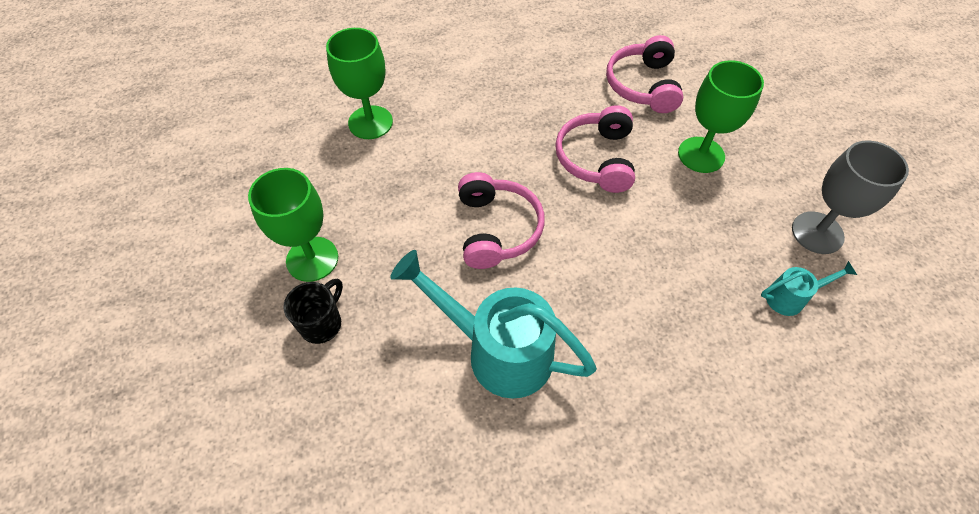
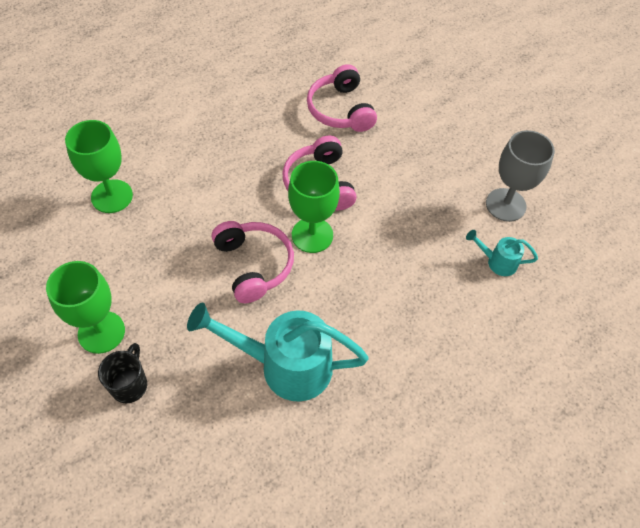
camera: 20 degrees left, 0 degrees up
(701, 155) = (403, 161): green goblet -> green goblet (312, 235)
(790, 297) = (497, 262): turquoise watering can -> turquoise watering can turned 135 degrees counterclockwise

